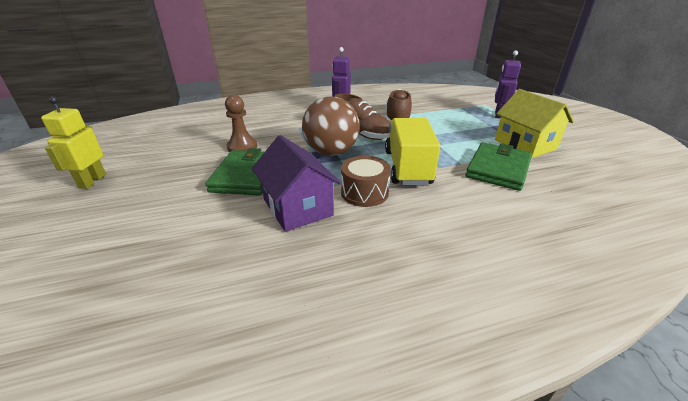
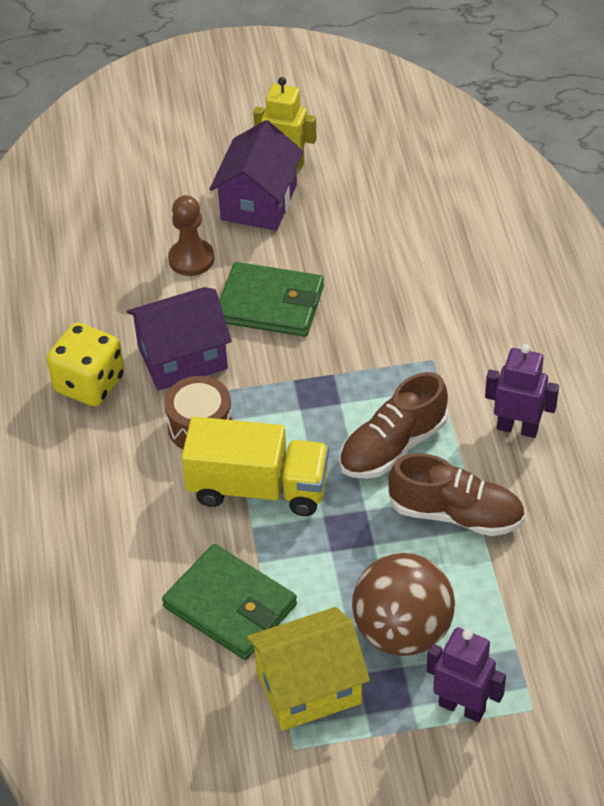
camera: 100 degrees right, 15 degrees up
(132, 189) = (259, 202): none -> purple house
(242, 147) = (362, 292): brown pawn -> brown pawn (191, 259)
(331, 152) = (326, 399): brown ball -> brown ball (402, 632)
(331, 255) = (89, 384): none -> yellow dice

